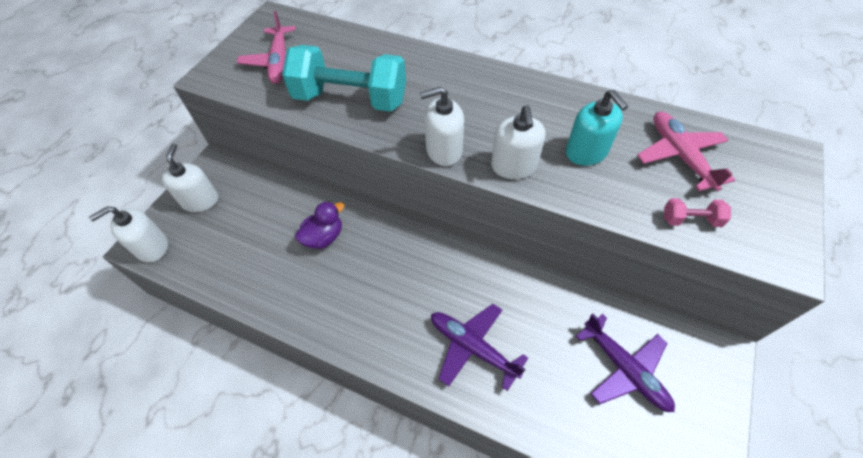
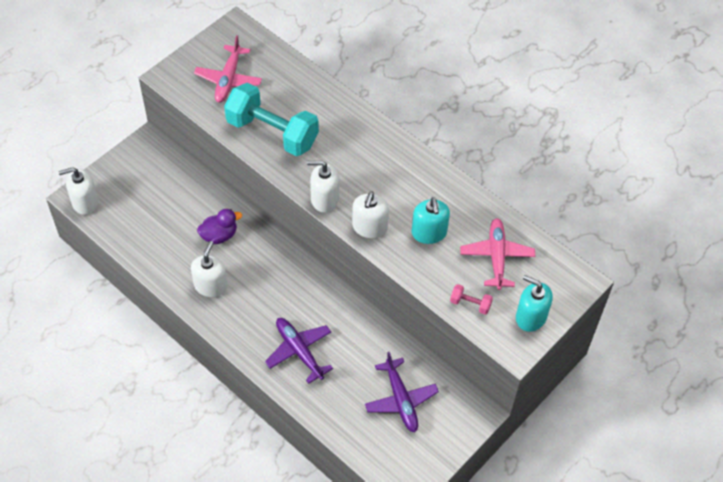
camera: 15 degrees right, 0 degrees up
(200, 200) = (130, 173): white soap dispenser -> white soap dispenser (211, 286)
(771, 213) = (530, 317): none -> turquoise soap dispenser

